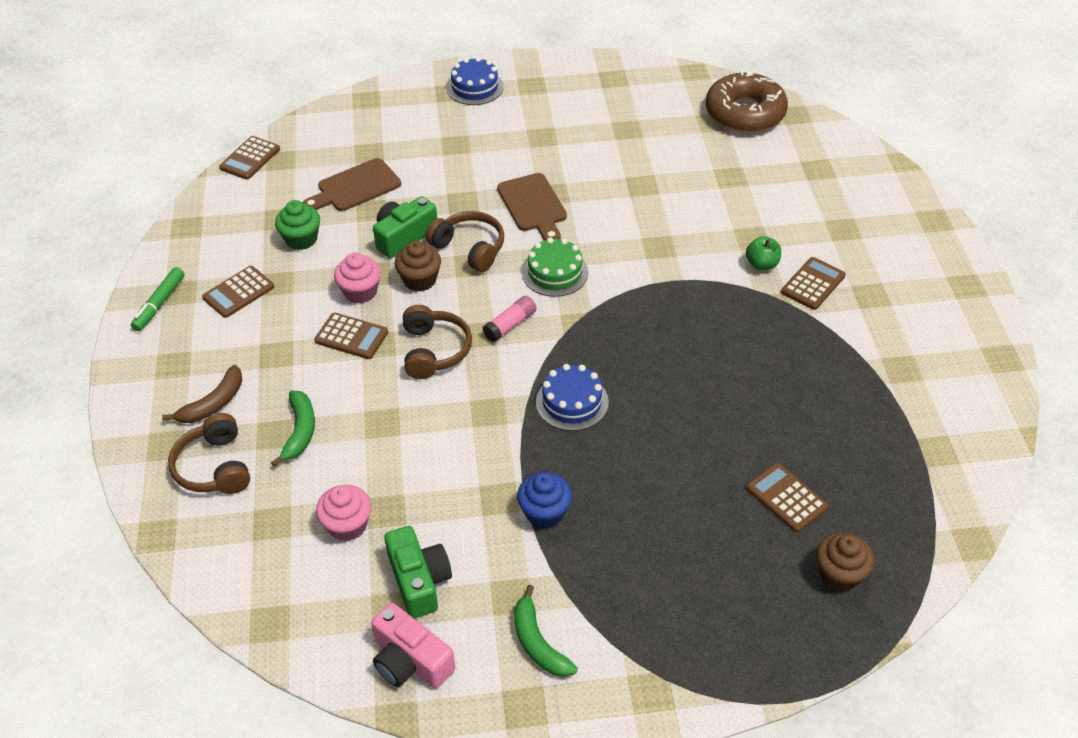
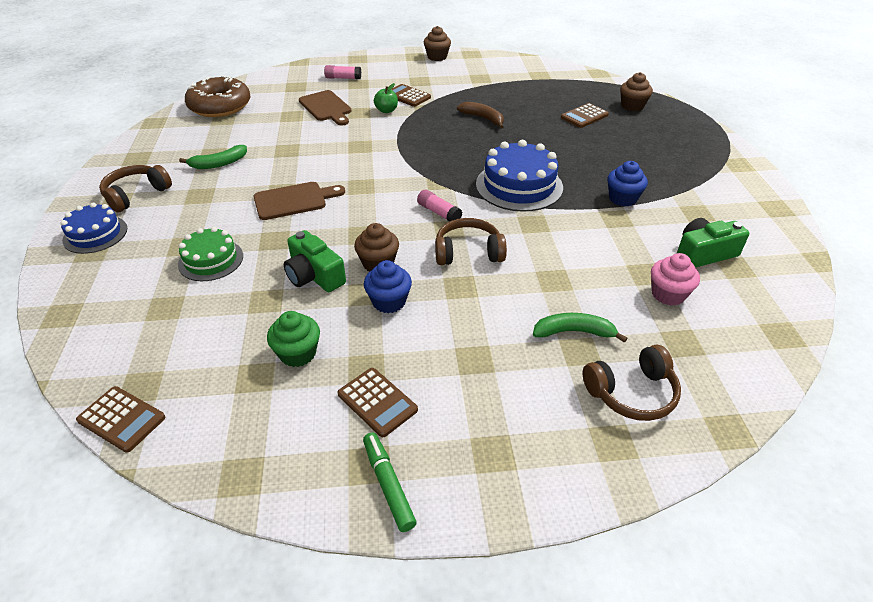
camera: 90 degrees left, 5 degrees down
(159, 304) = (388, 484): green marker -> green marker turned 135 degrees counterclockwise
(213, 403) = (548, 404): brown banana -> brown banana (483, 118)
(351, 336) = (450, 304): brown calculator -> none
(355, 187) = (223, 315): brown cutting board -> brown cutting board (326, 107)
(360, 292) = (389, 302): pink cupcake -> blue cupcake
(410, 660) = (772, 256): pink camera -> none
(469, 248) = (341, 234): brown headphones -> brown headphones (136, 194)
(538, 643) = (728, 202): green banana -> green banana (219, 164)
(555, 272) = (380, 191): green cake -> green cake (211, 260)
(572, 402) = (519, 186): blue cake -> blue cake, size x1.60
(858, 211) = (343, 78): none -> pink glue stick
(972, 313) = (437, 57): none -> brown cupcake

